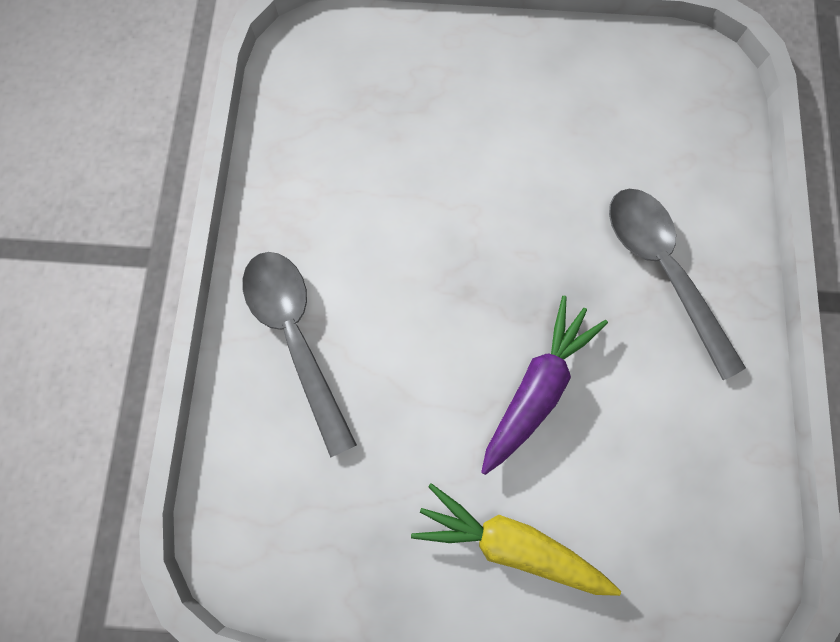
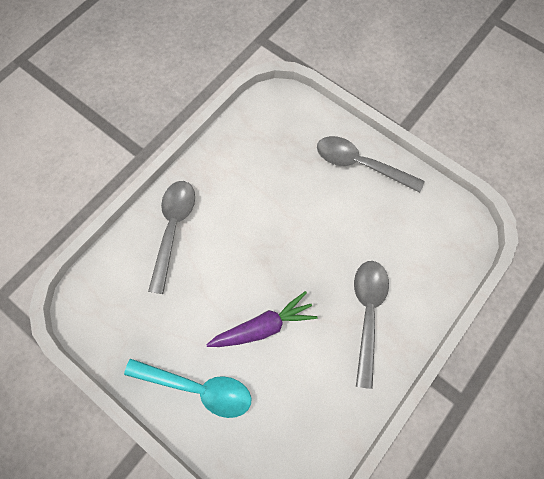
camera: 35 degrees right, 5 degrees down
(499, 68) = (360, 164): none -> grey spoon
(510, 543) = (197, 387): yellow carrot -> turquoise spoon

